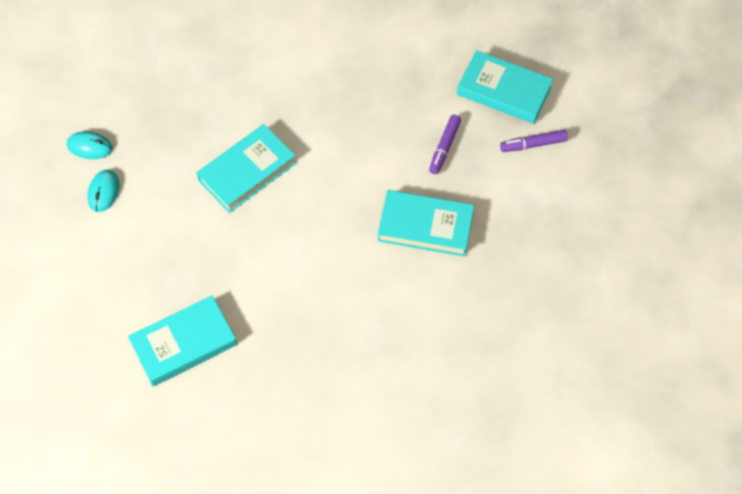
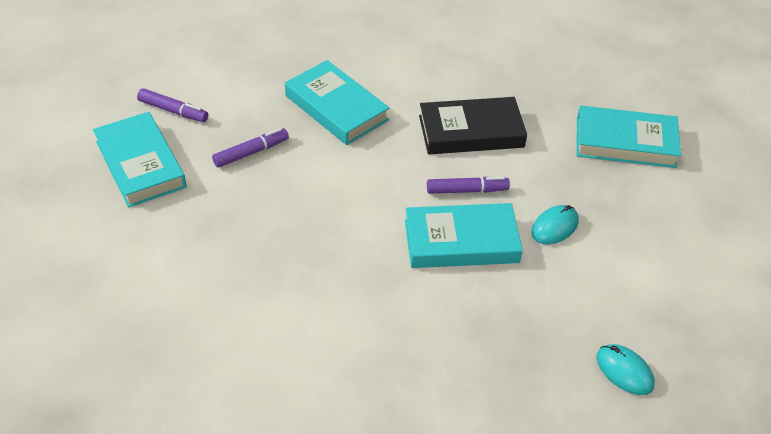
camera: 145 degrees left, 15 degrees down
(103, 192) = (634, 311): turquoise mouse -> turquoise mouse (554, 227)
(273, 215) = (466, 190): none -> purple marker
(309, 272) = (471, 131): none -> black book

